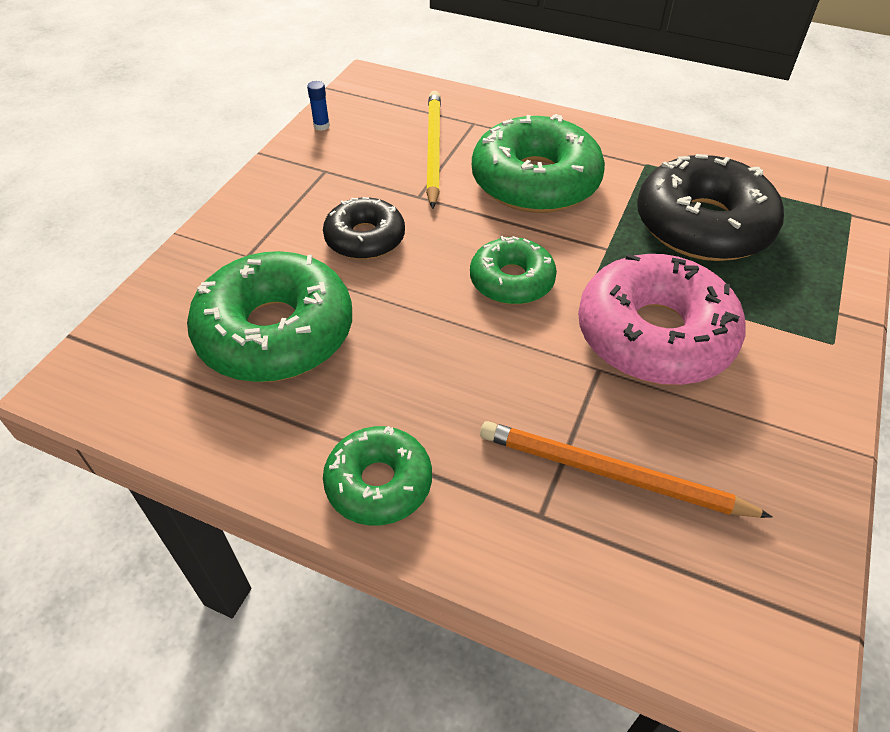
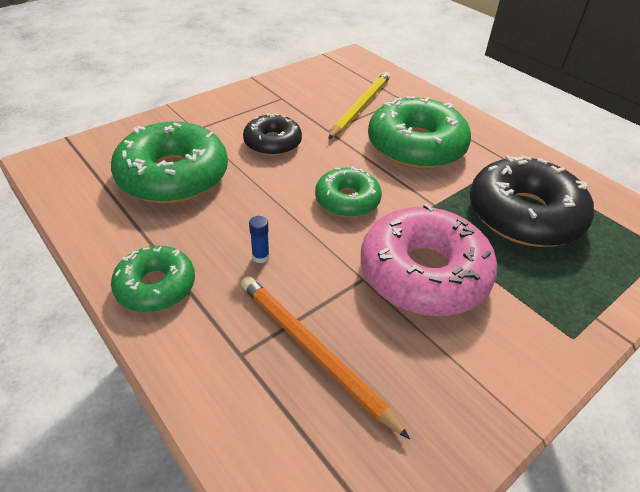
camera: 25 degrees right, 5 degrees down
(321, 126) = (301, 73): blue glue stick -> blue glue stick (260, 256)

